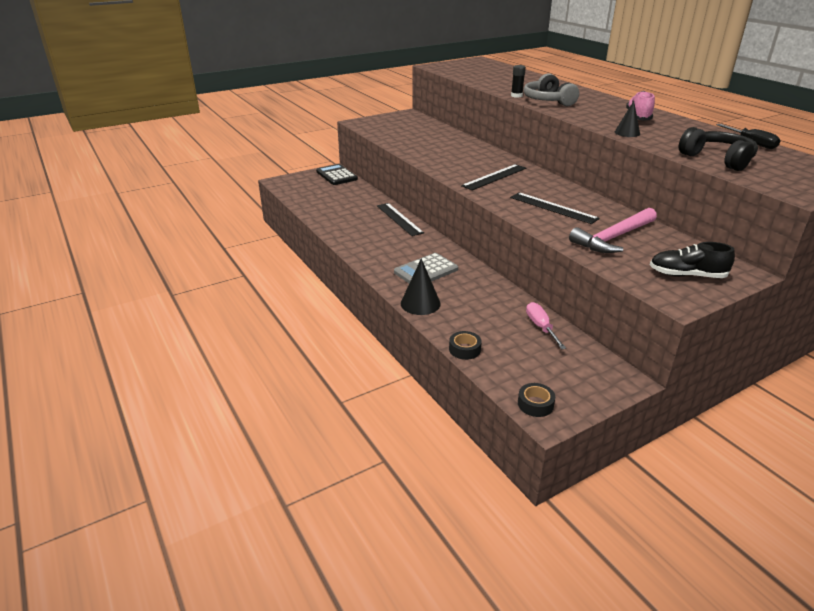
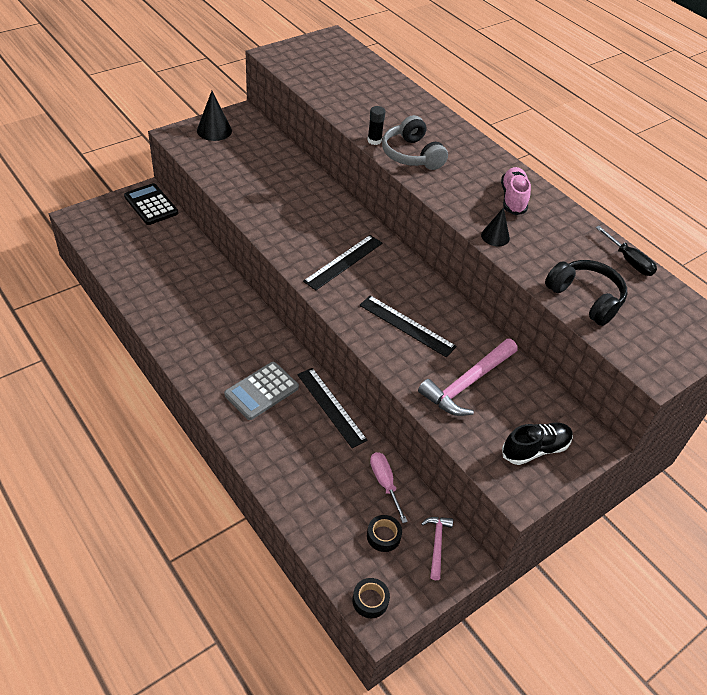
camera: 10 degrees left, 15 degrees up
(399, 219) = (231, 294): black ruler -> black ruler (331, 406)
(420, 303) = (254, 448): black cone -> black cone (214, 130)
(464, 349) = (301, 521): black tape -> black tape (383, 536)
(596, 368) = (437, 544): none -> pink hammer
(687, 275) = (535, 449): black shoe -> black shoe turned 150 degrees clockwise

